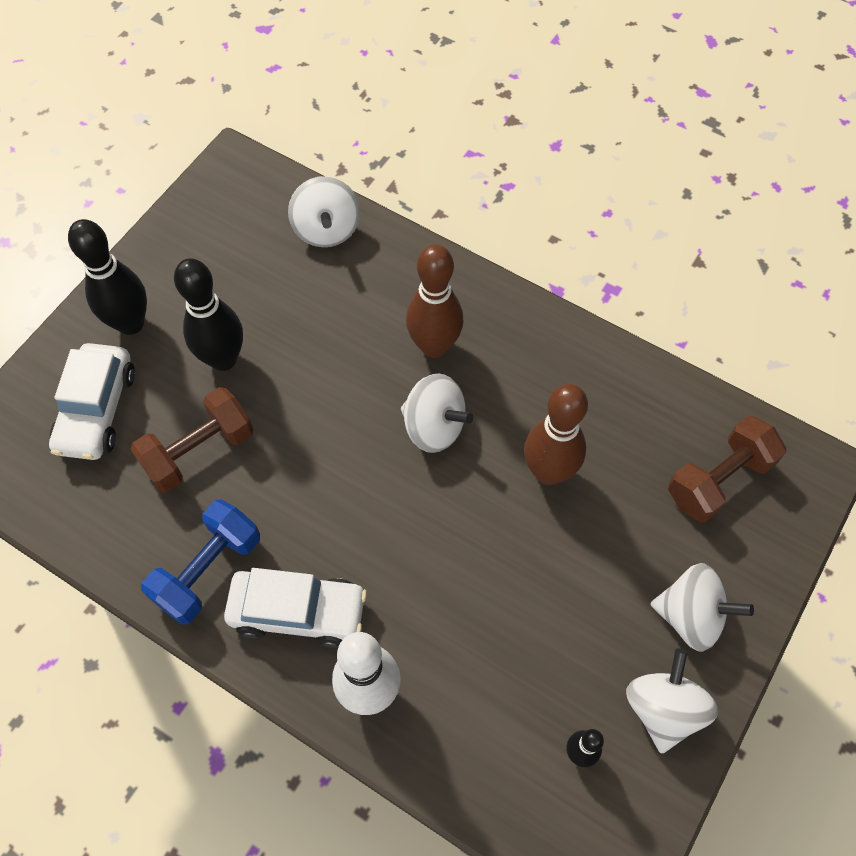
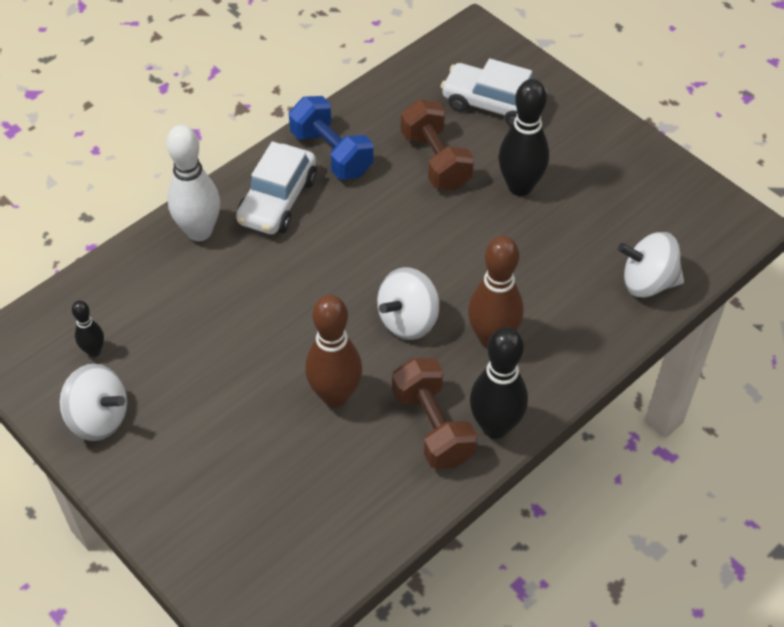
camera: 105 degrees right, 10 degrees down
(130, 323) = (572, 132): black bowling pin -> black bowling pin (495, 426)
(691, 616) = (163, 465): white spinning top -> none
(718, 480) = (278, 534): brown dumbbell -> brown dumbbell (432, 426)

